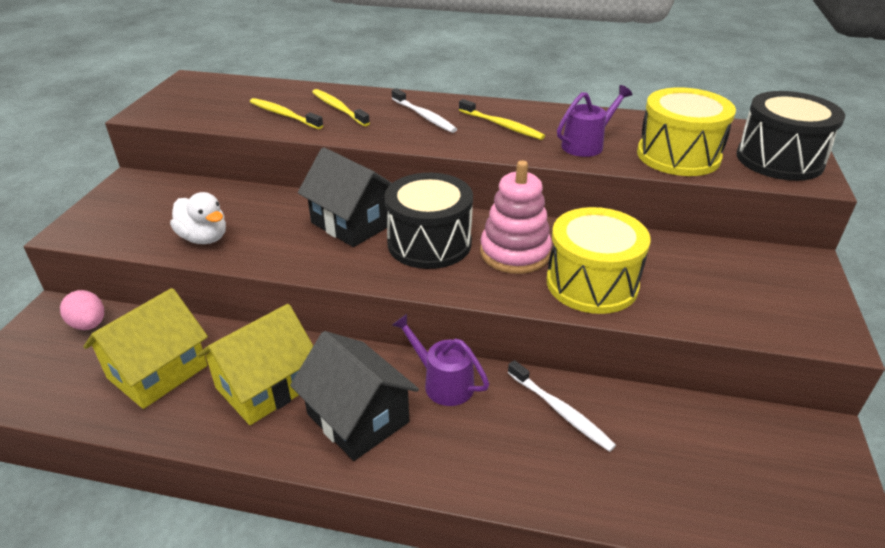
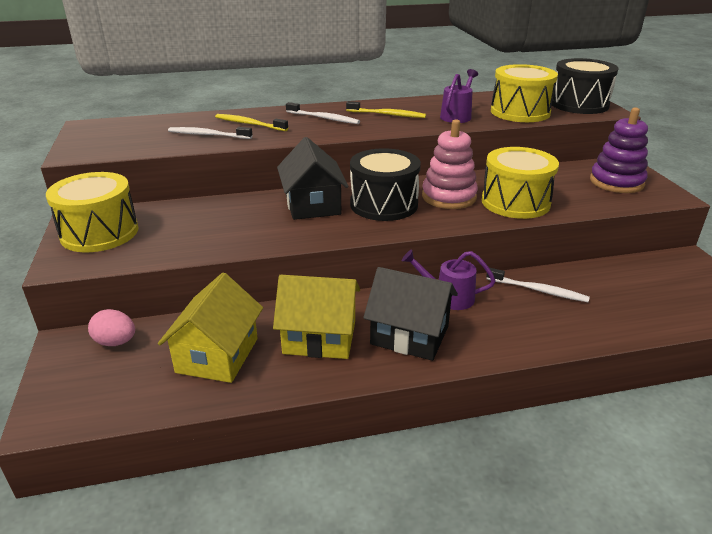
camera: 25 degrees left, 5 degrees down
(131, 204) = (99, 233): none -> yellow drum
(204, 238) = (198, 241): white duck -> none
(265, 386) = (319, 337): yellow house -> yellow house turned 75 degrees clockwise
(284, 115) = (208, 135): yellow toothbrush -> white toothbrush
(353, 223) = (312, 205): black house -> black house turned 60 degrees clockwise
(767, 289) = (616, 182): none -> purple stacking toy

